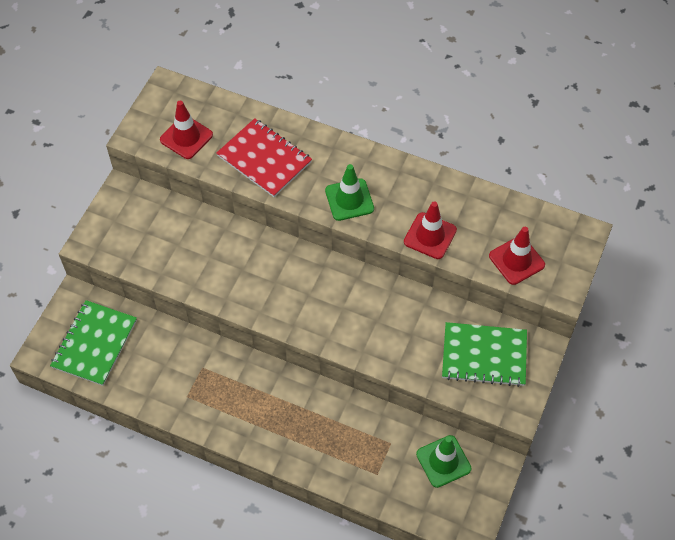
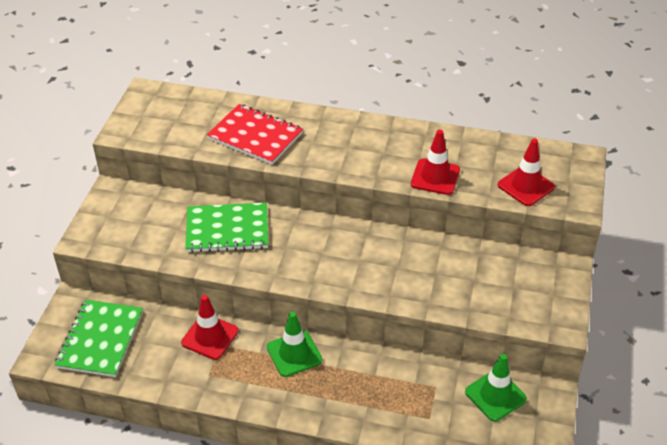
camera: 10 degrees left, 15 degrees down
(186, 137) = (173, 128): red traffic cone -> red traffic cone (210, 337)
(349, 200) = (347, 158): green traffic cone -> green traffic cone (294, 354)
(484, 355) = (513, 282): green notebook -> green notebook (227, 229)

